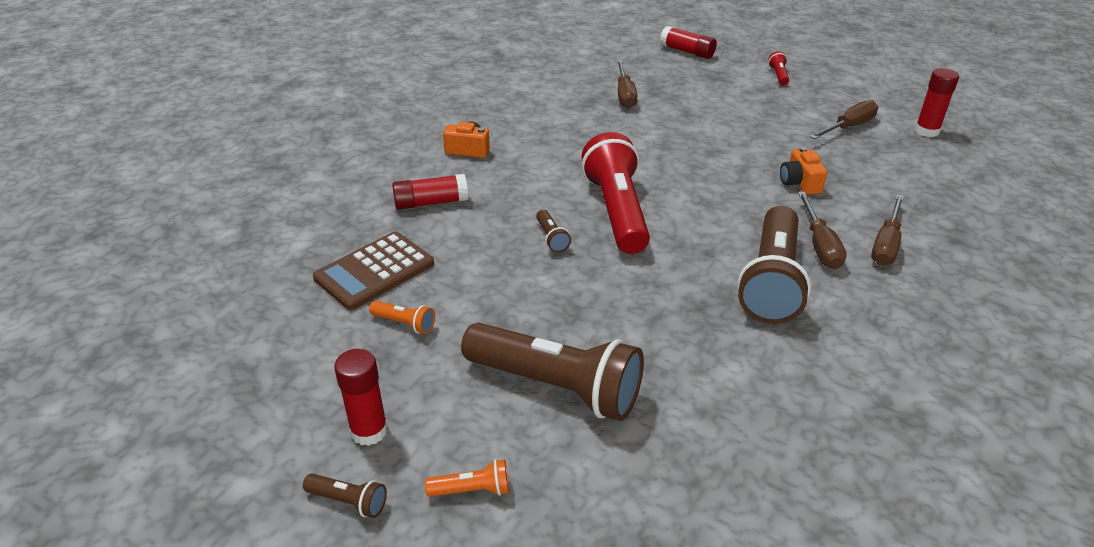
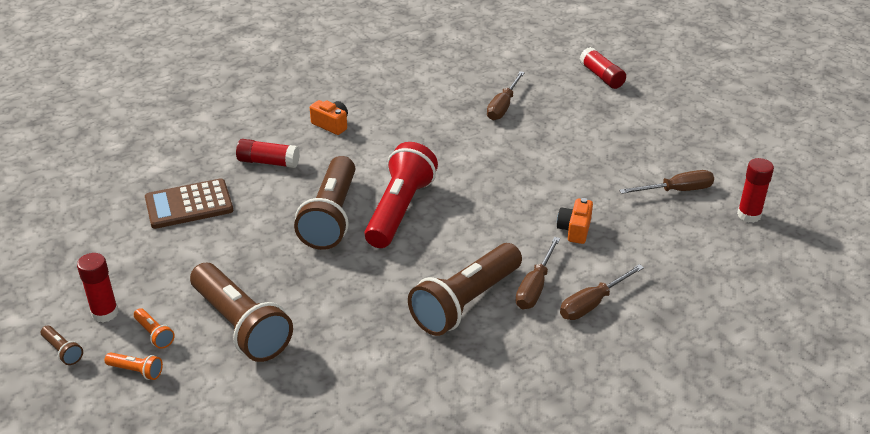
camera: 25 degrees right, 0 degrees up
(405, 324) = (179, 249): orange flashlight -> orange flashlight (154, 334)
(551, 238) = (331, 217): brown flashlight -> brown flashlight, size x2.47
(778, 76) = (664, 122): red flashlight -> none

